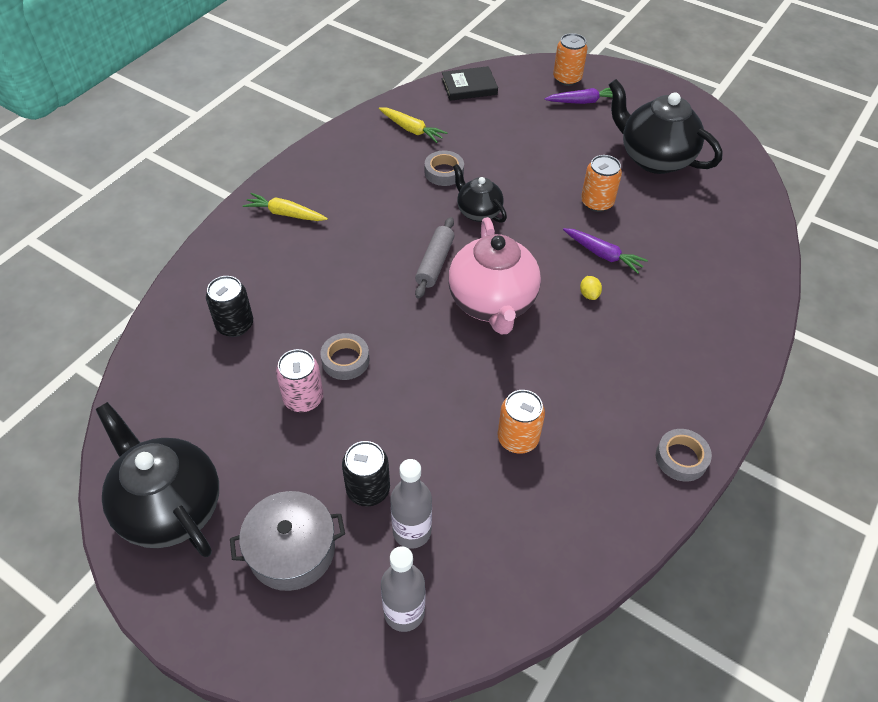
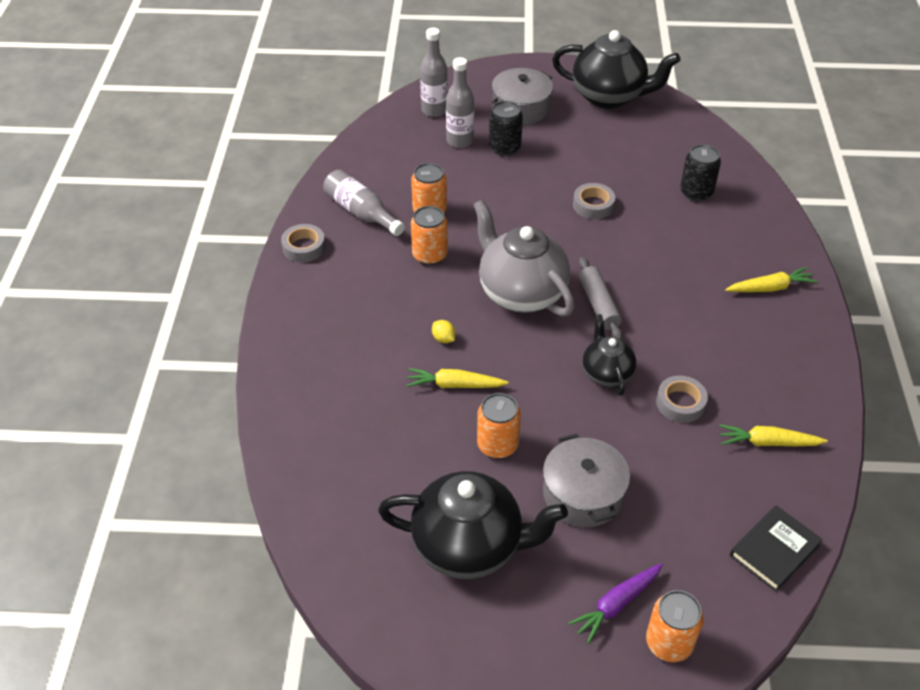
camera: 150 degrees right, 5 degrees down
(303, 398) = (596, 173): pink can -> none
(478, 212) = (606, 373): black teapot -> black teapot turned 120 degrees counterclockwise
(492, 304) = (520, 293): pink teapot -> grey teapot
(551, 383) = (430, 255): none -> orange can
(559, 153) = (583, 494): none -> grey pot
(595, 476) = (361, 212): none -> grey bottle
(603, 254) = (455, 385): purple carrot -> yellow carrot

